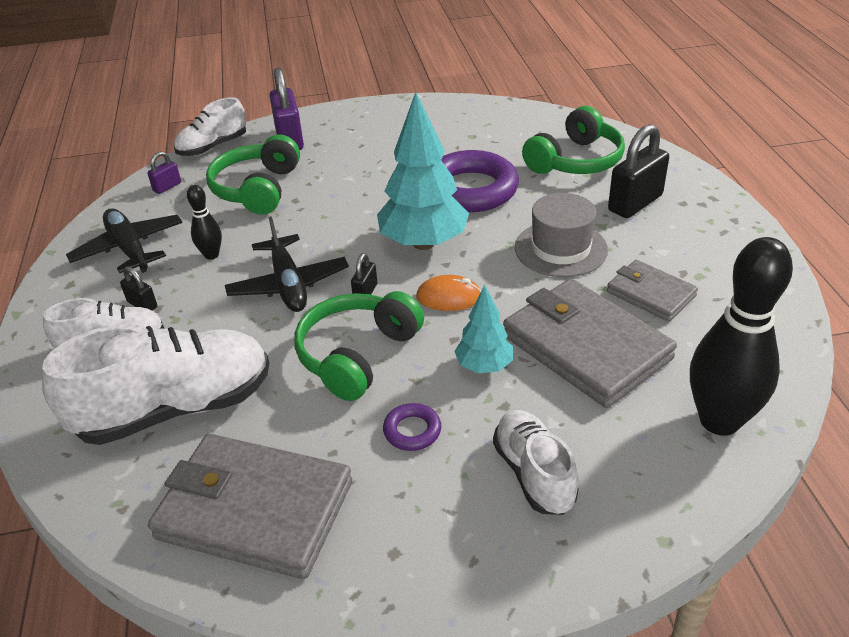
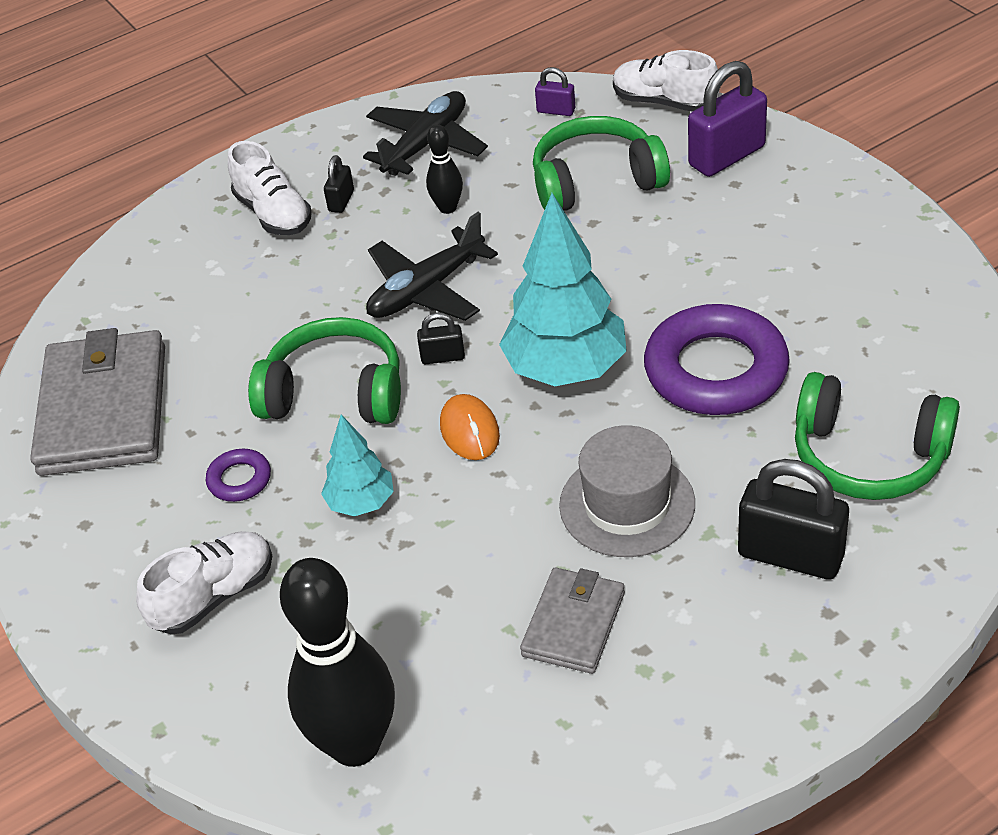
camera: 70 degrees right, 5 degrees up
(175, 408) = (206, 299): white shoe -> none
(586, 347) = (434, 585): grey wallet -> none

